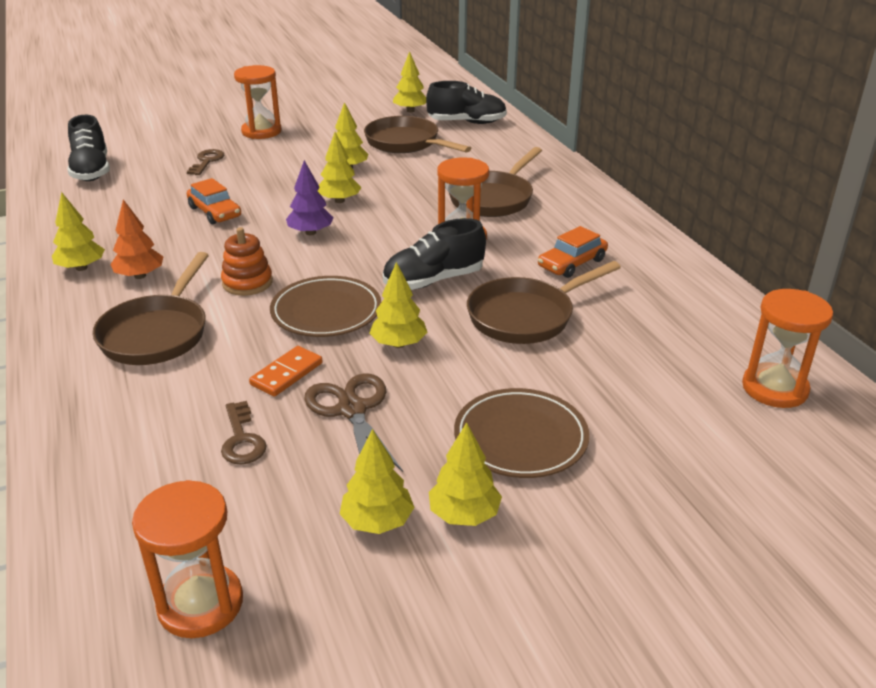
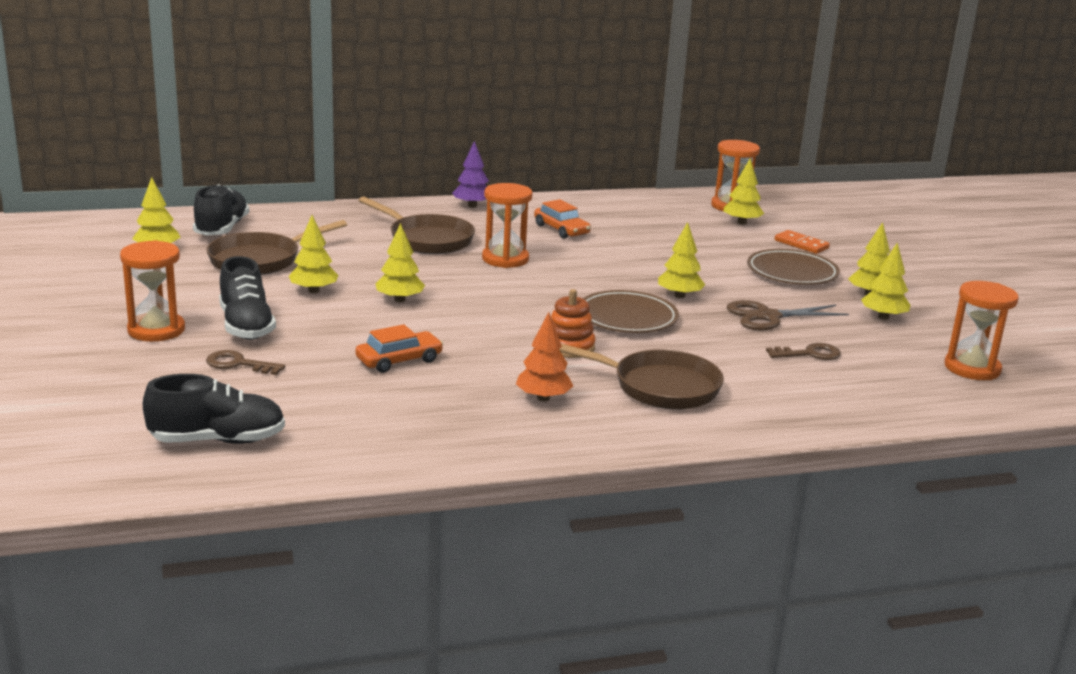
camera: 85 degrees left, 10 degrees down
(81, 268) = (516, 431): yellow tree -> yellow tree (741, 222)
(287, 374) = (723, 336): orange domino -> orange domino (801, 244)
(310, 232) = (470, 316): purple tree -> purple tree (472, 206)
(433, 280) = (580, 276): black shoe -> black shoe (246, 326)
(526, 316) = (641, 253): brown pan -> none

